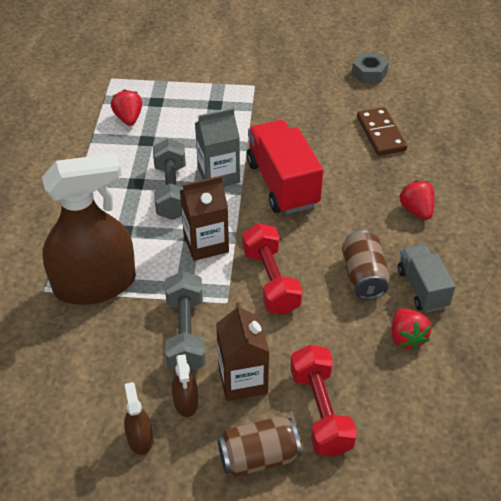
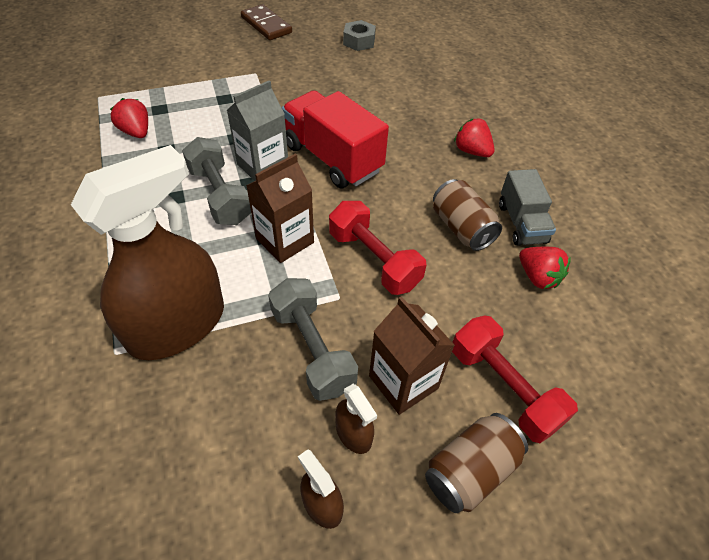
camera: 25 degrees left, 5 degrees up
(381, 134) = (400, 90): brown domino -> brown domino (266, 25)
(422, 288) = (521, 223): grey truck -> grey truck turned 150 degrees counterclockwise

